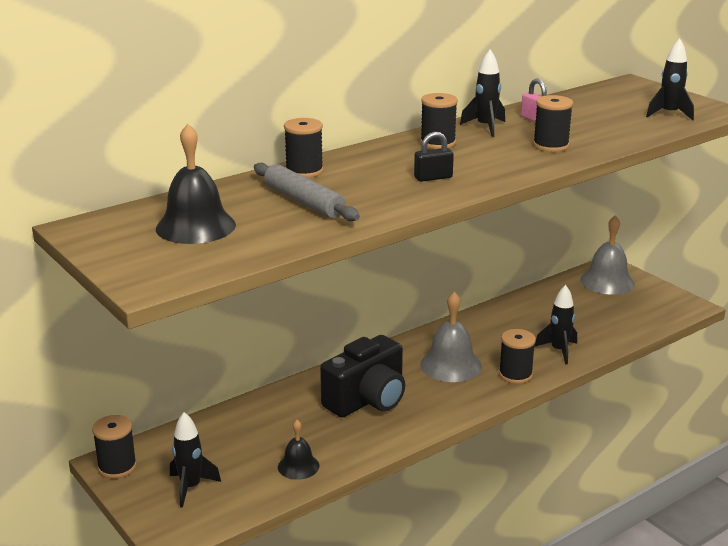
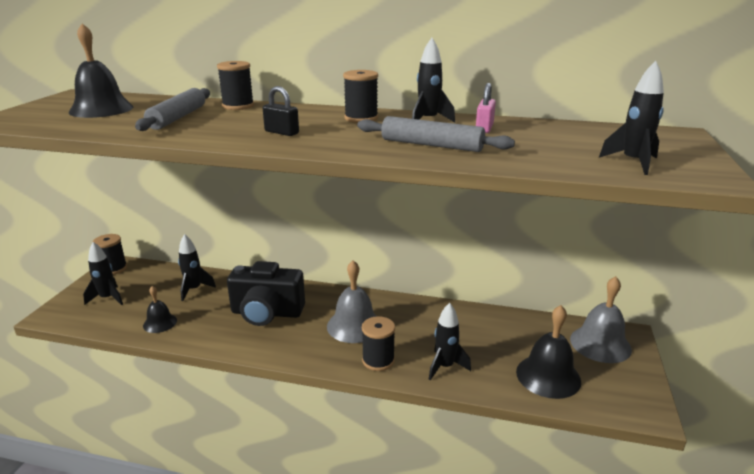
camera: 50 degrees right, 0 degrees up
(257, 426) = (194, 289): none -> black rocket
(551, 146) = (431, 145): black spool -> grey rolling pin
(618, 318) = (548, 376): none -> black bell

